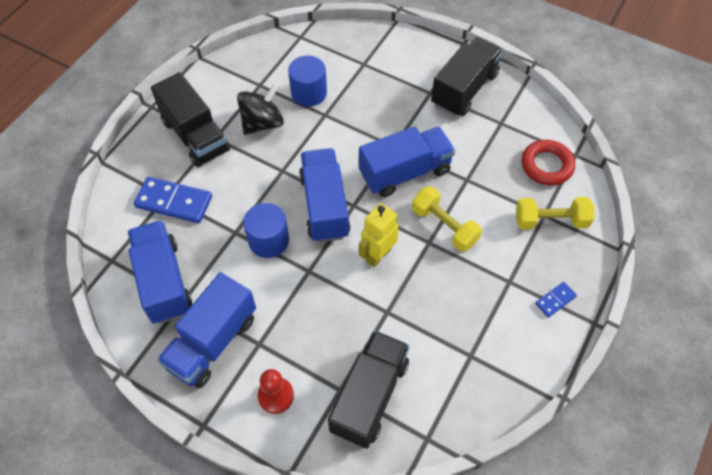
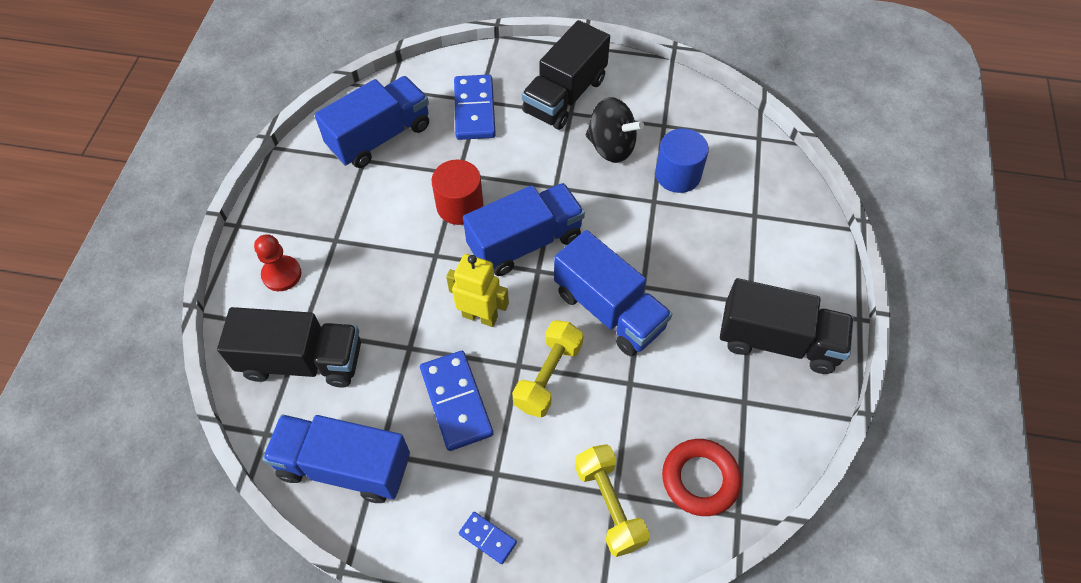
camera: 70 degrees right, 0 degrees up
(212, 342) = (326, 200): blue truck -> blue truck (344, 466)
(268, 240) = (460, 206): blue cylinder -> red cylinder
(445, 291) = (456, 401): none -> blue domino

